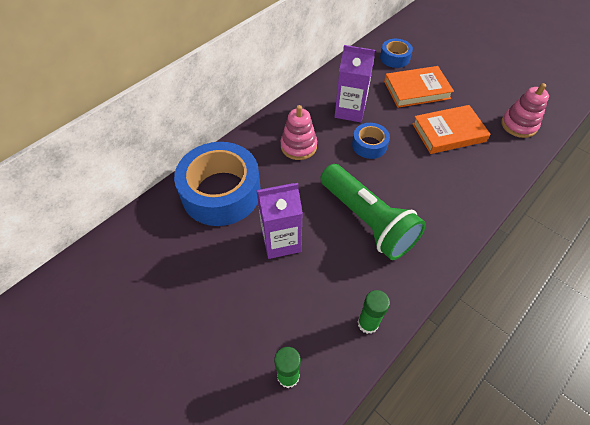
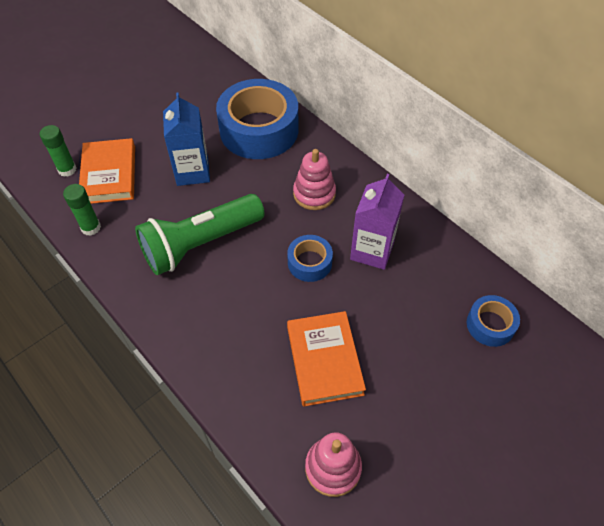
camera: 95 degrees right, 0 degrees up
(281, 241) = (192, 172): purple carton -> blue carton
(416, 90) = (415, 339): orange book -> orange book (109, 174)

